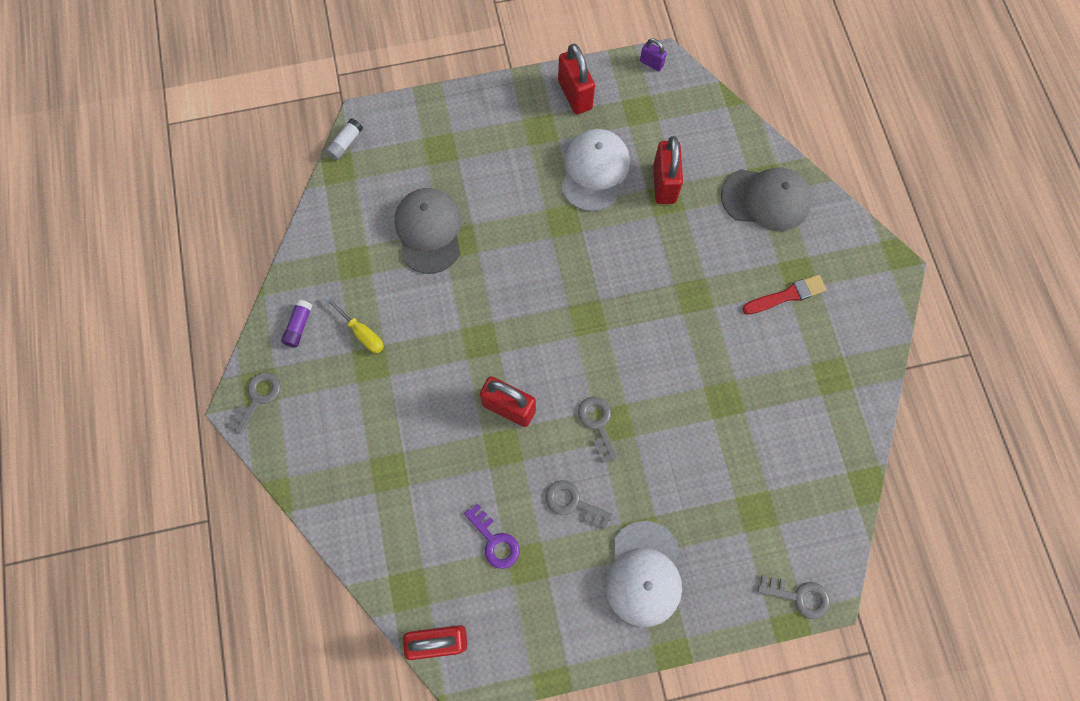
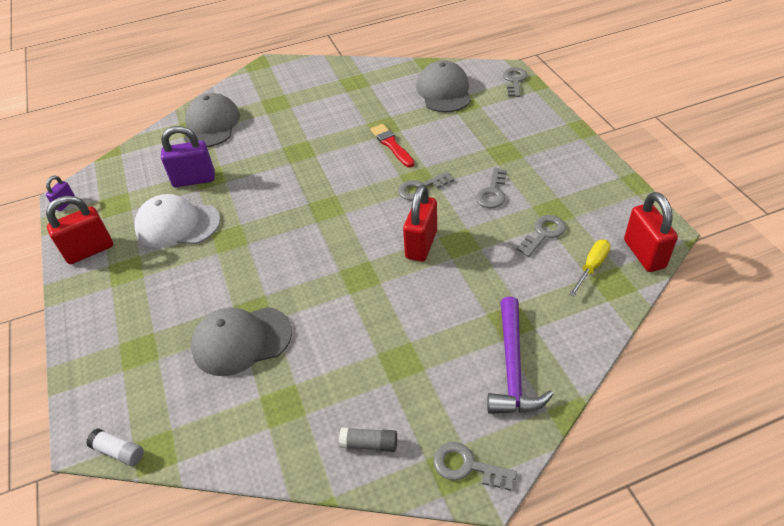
camera: 95 degrees left, 25 degrees down
(299, 326) = (369, 444): purple glue stick -> grey glue stick
(337, 459) = (512, 367): none -> purple hammer
(362, 333) = (367, 377): yellow screwdriver -> yellow screwdriver (591, 267)
(495, 541) = (543, 233): purple key -> grey key
(644, 573) = (531, 148): white cap -> none
(664, 184) = (194, 180): red padlock -> purple padlock
(787, 295) = (294, 107): red brush -> red brush (391, 145)
(789, 491) = (444, 91): none -> grey cap

